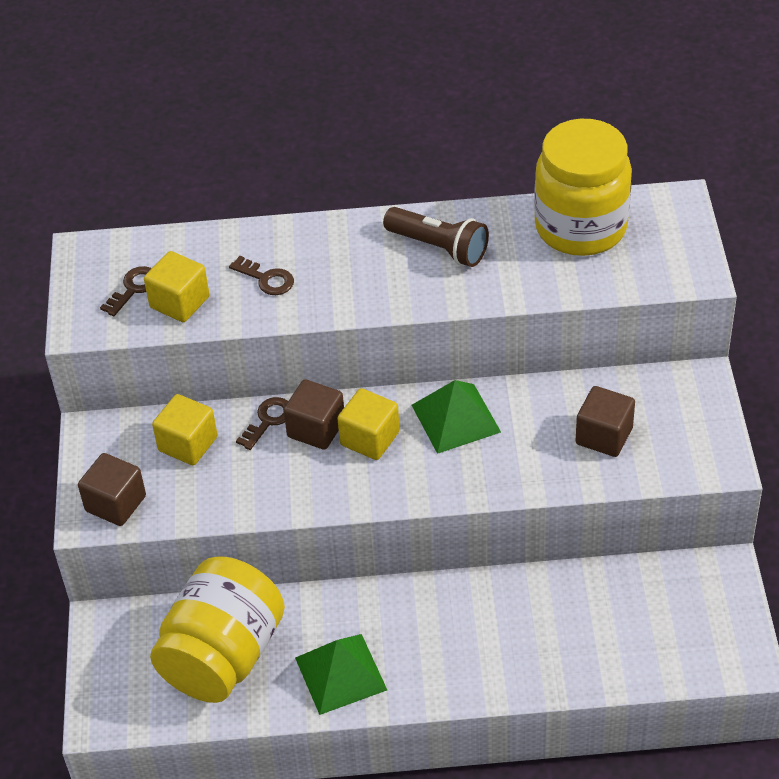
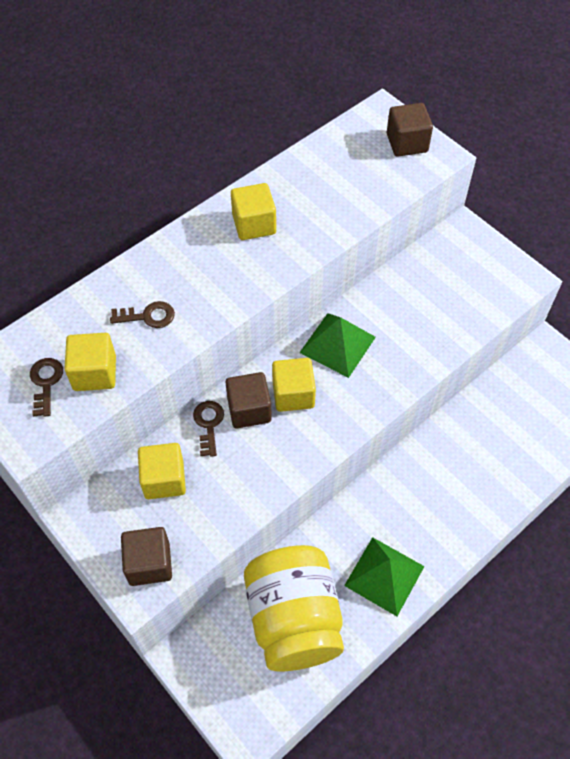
camera: 40 degrees left, 10 degrees up
(438, 247) = (254, 224): brown flashlight -> yellow cube
(580, 227) = (336, 160): yellow jar -> none
(604, 436) = (441, 301): brown cube -> brown cube (407, 143)

